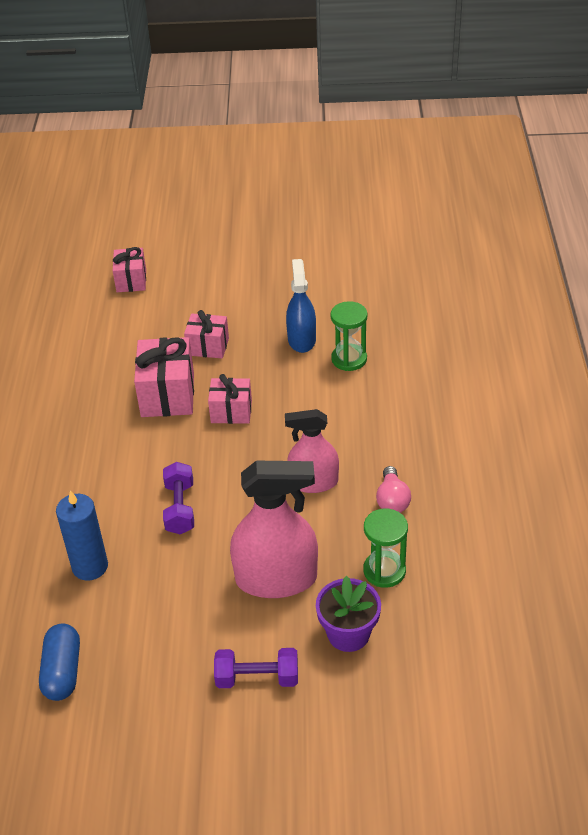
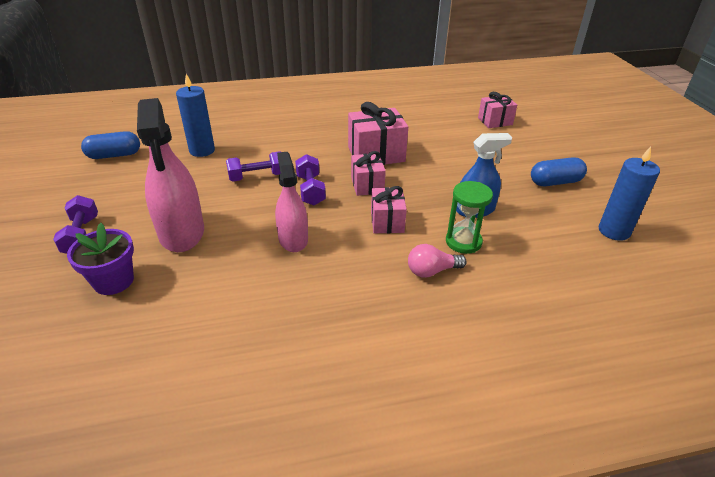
camera: 75 degrees right, 5 degrees down
(208, 347) = (439, 164): pink gift -> pink gift (387, 222)
(225, 461) = (310, 190): none -> purple dumbbell
(272, 273) = (555, 182): none -> blue capsule
(357, 262) = (614, 231): none -> blue candle
(384, 571) = (184, 296): green hourglass -> none
(392, 500) = (275, 292): pink light bulb -> pink light bulb (431, 271)

